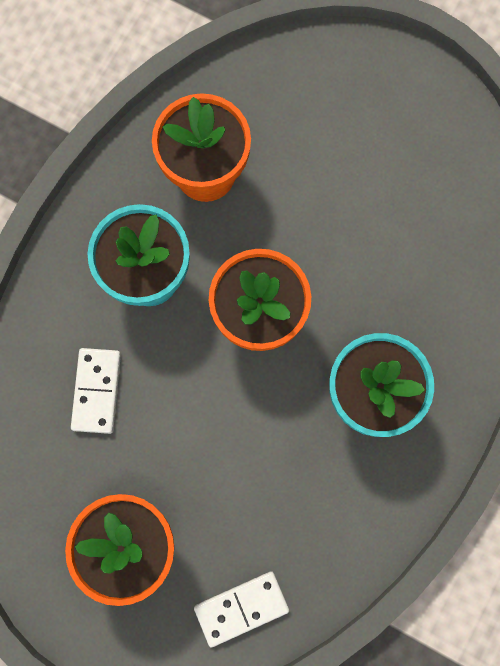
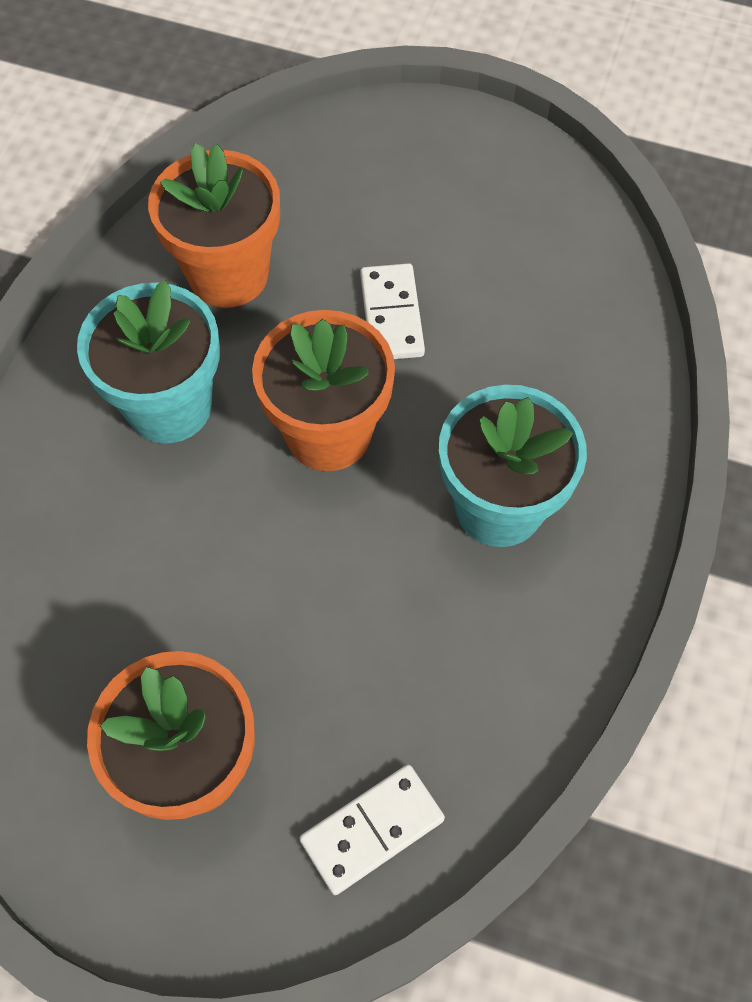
camera: 10 degrees left, 15 degrees down
(97, 391) = (114, 562): white domino -> white domino (392, 315)

